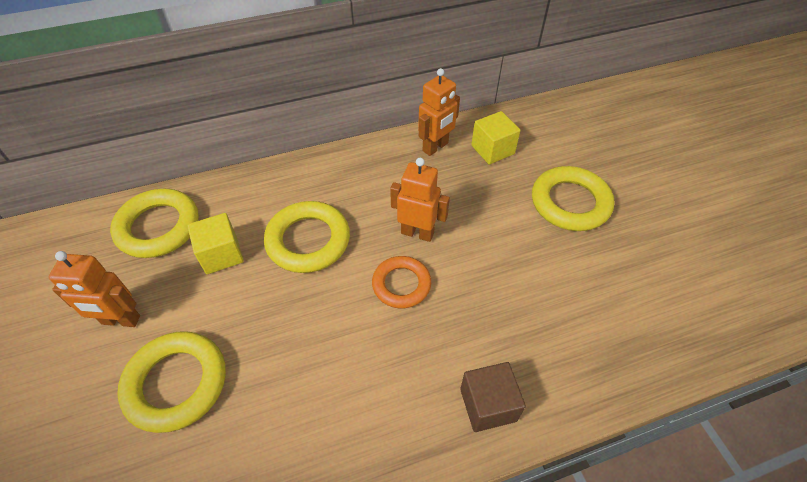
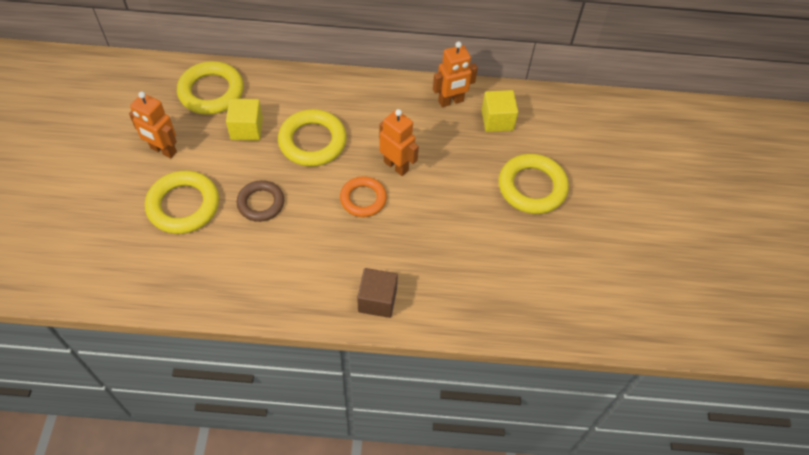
camera: 20 degrees right, 5 degrees up
(280, 339) = (261, 203): none -> brown ring

